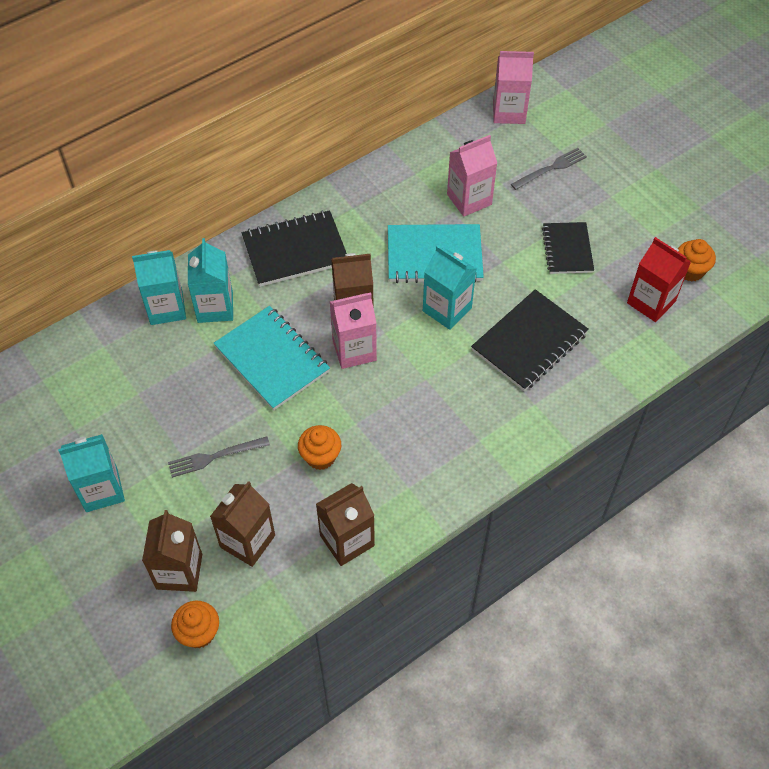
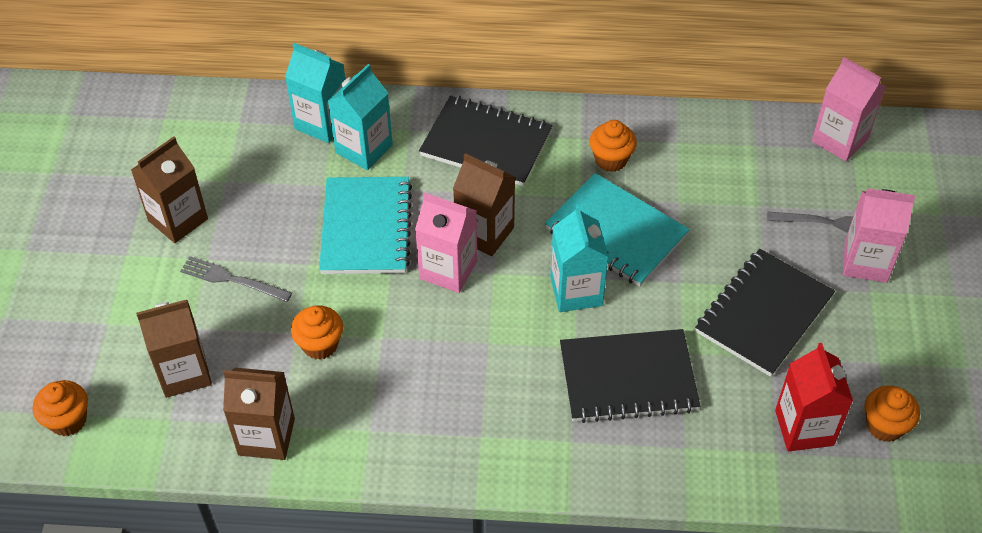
camera: 40 degrees right, 5 degrees down
(101, 490) = (116, 242): turquoise carton -> none
(179, 571) = (105, 356): brown carton -> brown carton (178, 220)
(386, 210) = (611, 160): none -> orange cupcake
(469, 199) = (707, 200): pink carton -> pink carton (865, 262)
(567, 249) = (763, 314): black notebook -> black notebook, size x1.52

